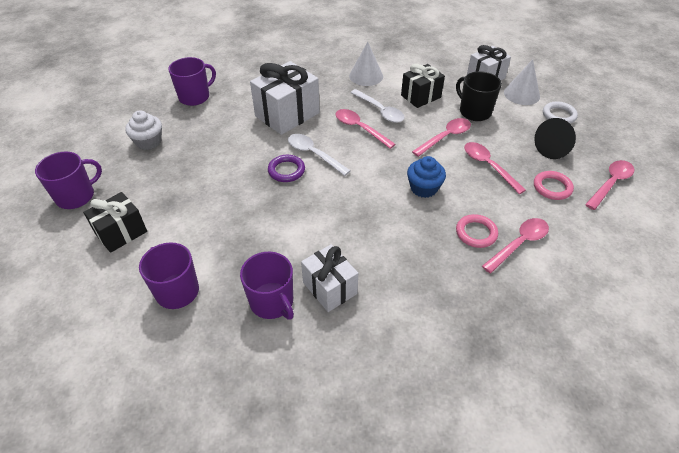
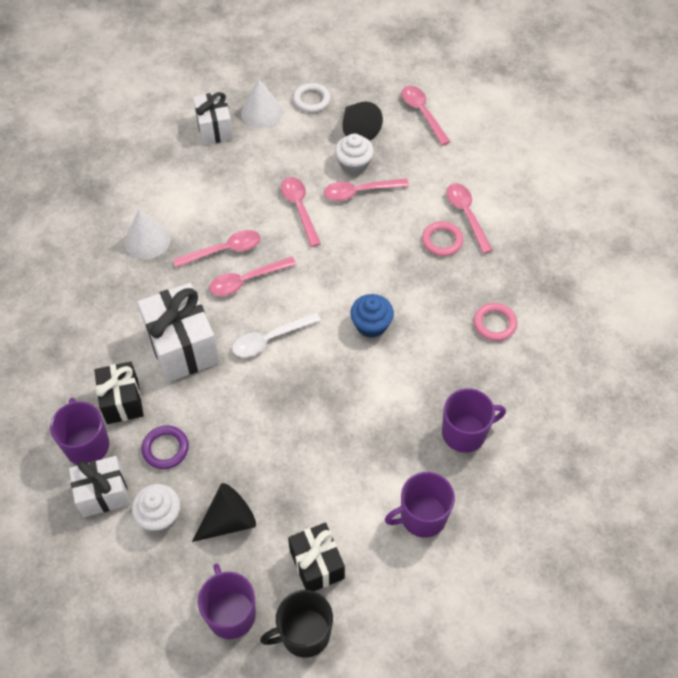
camera: 70 degrees left, 10 degrees up
(151, 175) = (228, 520): none -> black cone
(286, 170) = (285, 374): purple ring -> purple ring (165, 449)
(330, 288) = (465, 380): white gift -> white gift (103, 494)
(380, 111) = (224, 250): white spoon -> pink spoon
(420, 96) = (218, 202): black gift -> black gift (122, 401)
(424, 188) = (367, 258): blue cupcake -> blue cupcake (371, 325)
(474, 112) = (270, 166): black mug -> black mug (304, 633)
(514, 155) = (354, 164): none -> white cupcake
(552, 187) = (409, 157): pink ring -> pink ring (494, 323)

